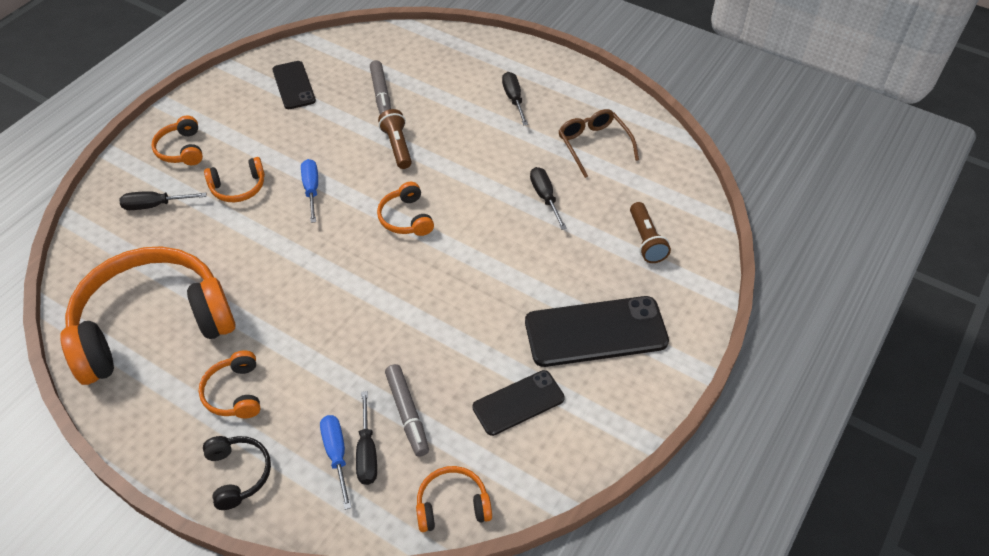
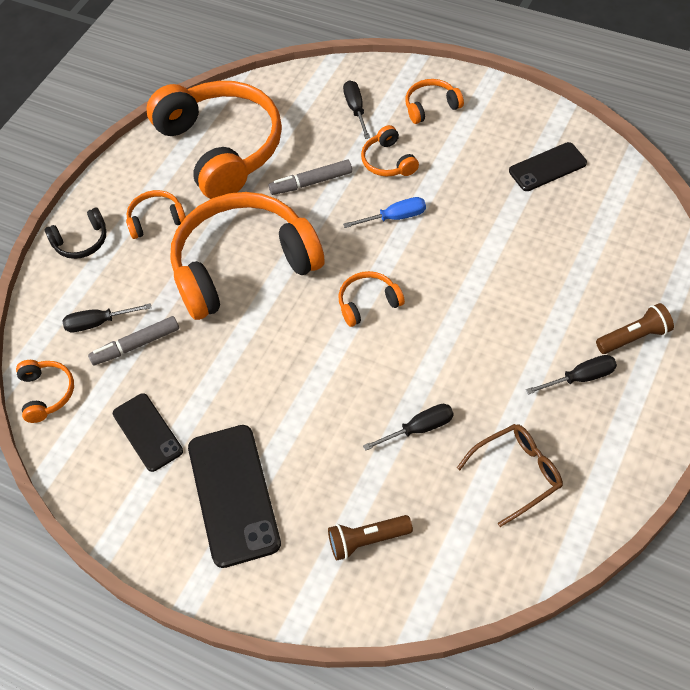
camera: 90 degrees right, 5 degrees up
(330, 312) = (243, 266): none -> orange headphones
(336, 455) = (96, 302): blue screwdriver -> none
(381, 94) = (554, 246): grey marker -> grey marker (311, 182)
(397, 146) = (473, 276): brown flashlight -> brown flashlight (634, 337)

